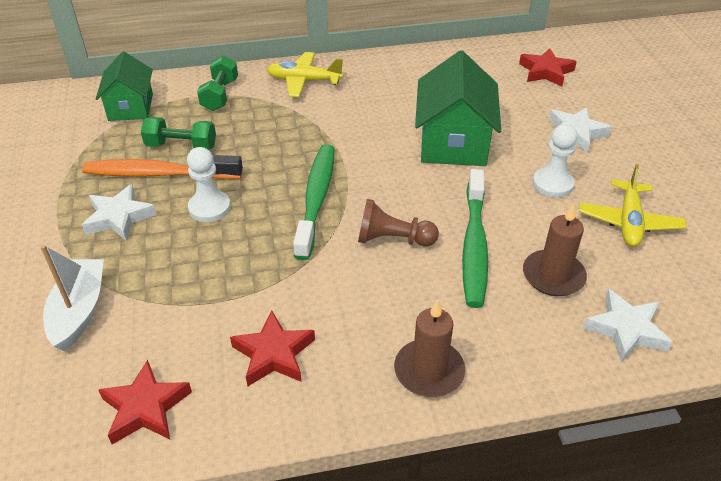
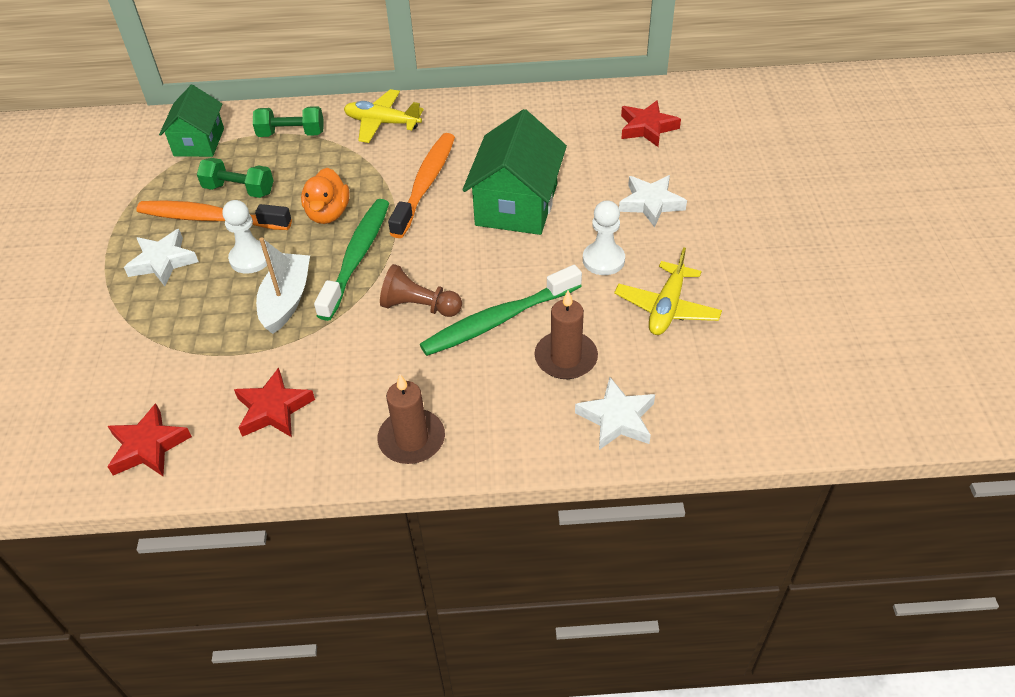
camera: 10 degrees right, 5 degrees up
(79, 311) = (108, 351): white boat -> white boat (286, 300)
(220, 95) = (291, 134): green dumbbell -> green dumbbell turned 75 degrees clockwise
(276, 161) = (328, 213): none -> orange duck
(362, 129) = (426, 184): none -> orange toothbrush
(474, 246) = (498, 320): green toothbrush -> green toothbrush turned 45 degrees clockwise

